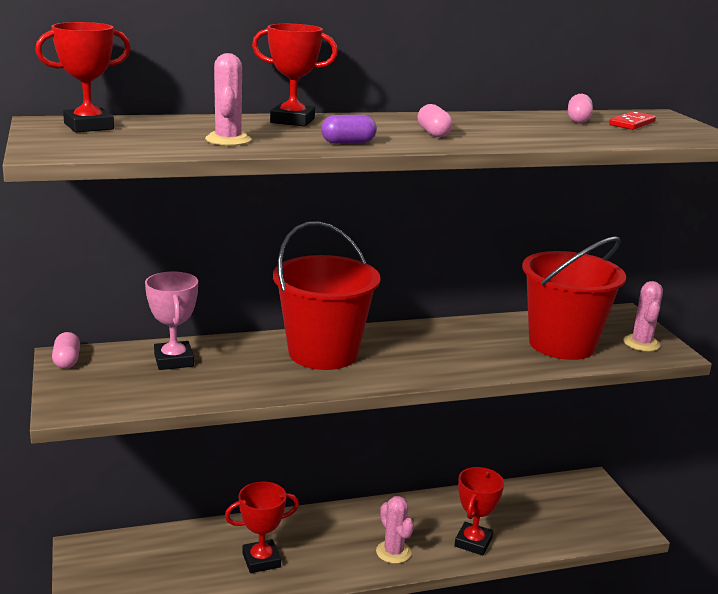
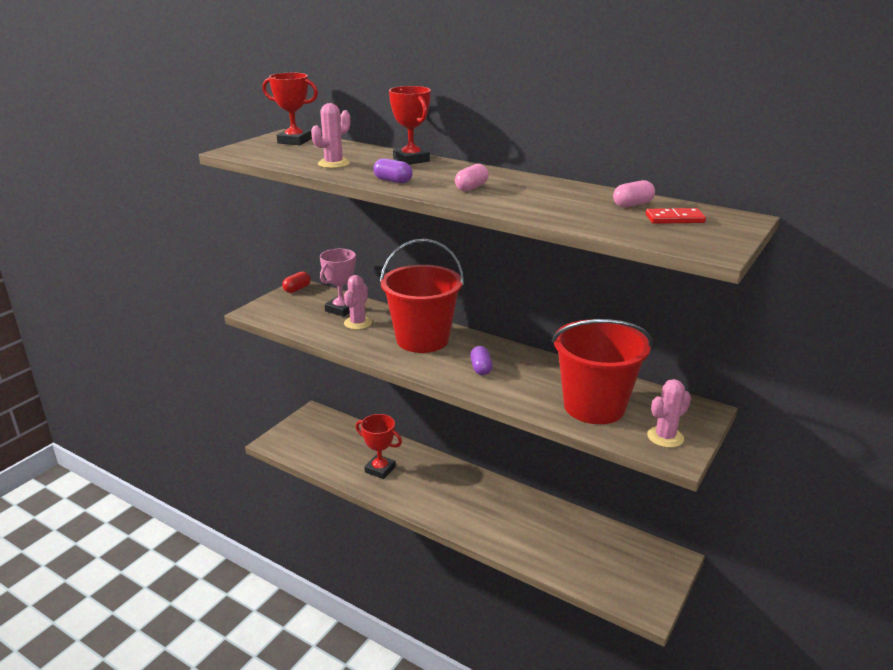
camera: 50 degrees right, 5 degrees up
(67, 361) = (297, 289): pink capsule -> red capsule
(393, 552) = (455, 511): pink cactus -> pink cactus (358, 323)
(426, 355) = (481, 368): none -> purple capsule
(473, 542) = (513, 538): red trophy -> none

